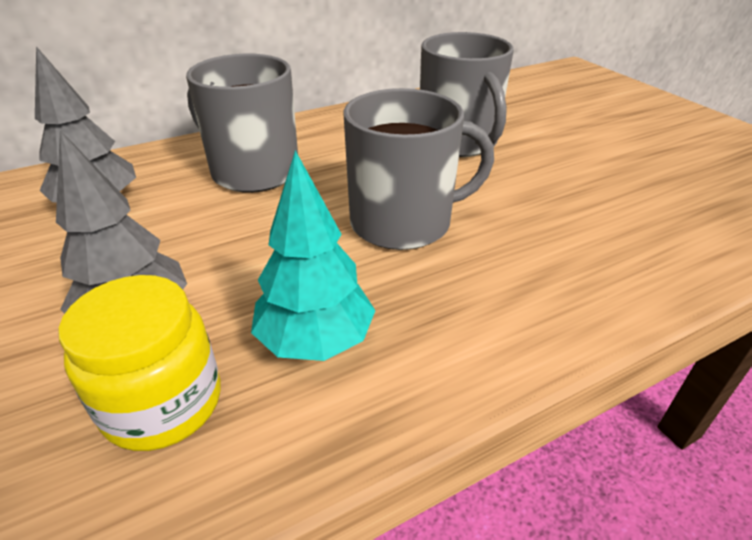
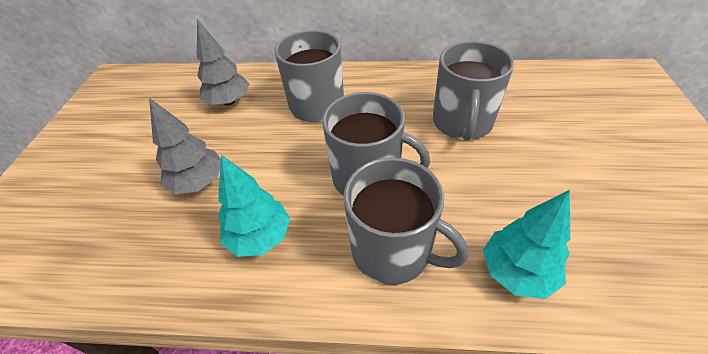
camera: 35 degrees right, 10 degrees up
(163, 403) = (177, 237): yellow jar -> none
(509, 281) = (393, 250): none -> grey mug
(649, 247) = (516, 272): none -> turquoise tree

